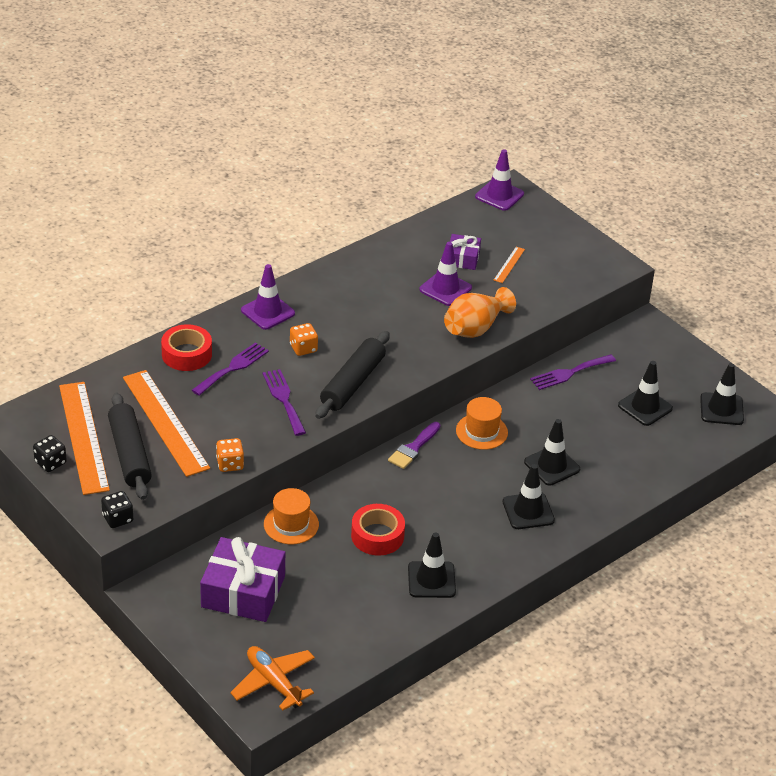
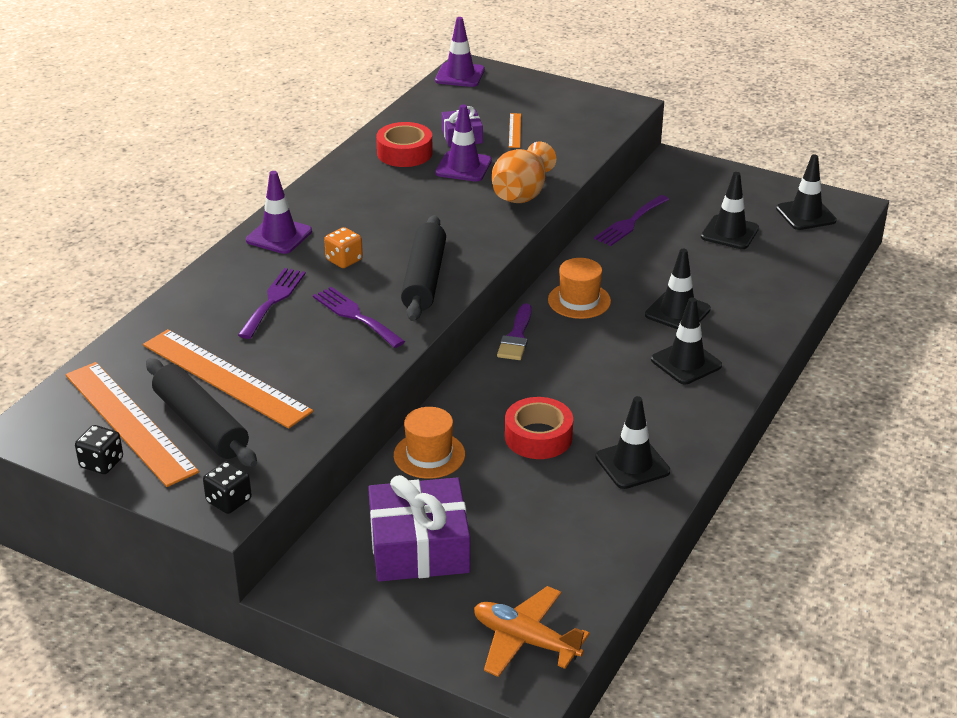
camera: 20 degrees left, 5 degrees down
(187, 354) = (208, 301): red tape -> red tape (404, 153)
(230, 464) = (334, 400): orange dice -> none

